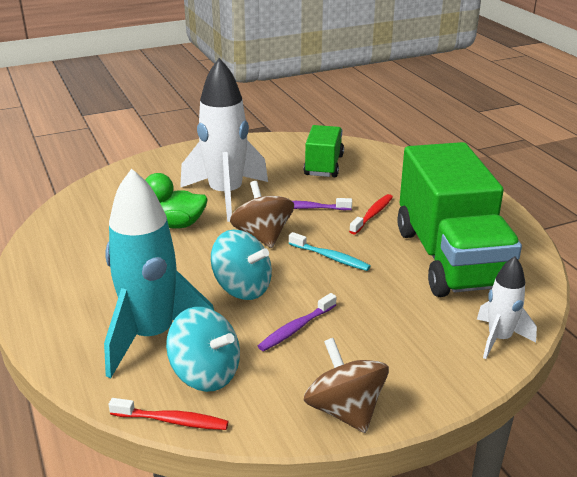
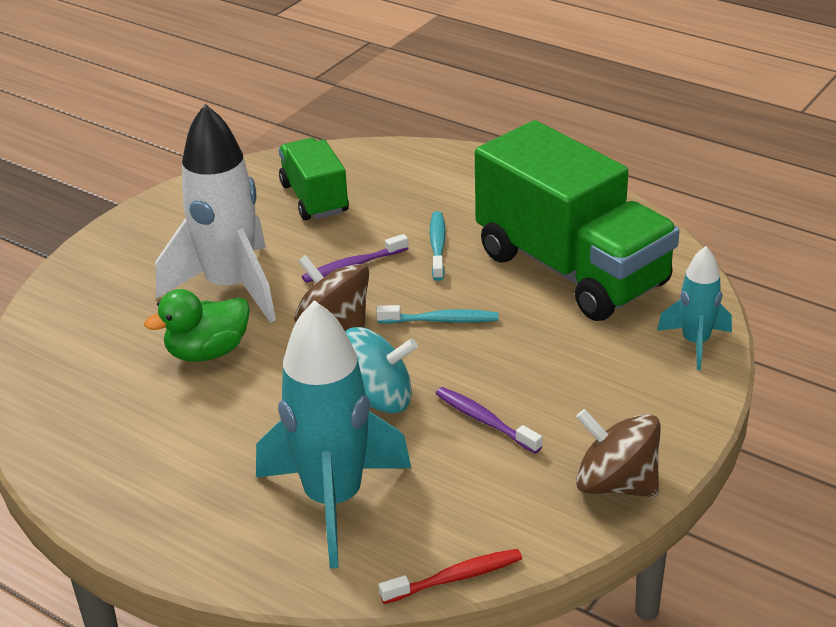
camera: 30 degrees left, 5 degrees up
(205, 374) = (438, 514): turquoise spinning top -> none
(296, 328) = (484, 420): purple toothbrush -> purple toothbrush turned 120 degrees clockwise
(372, 214) = (437, 246): red toothbrush -> turquoise toothbrush
(499, 339) = (695, 343): white rocket -> turquoise rocket

